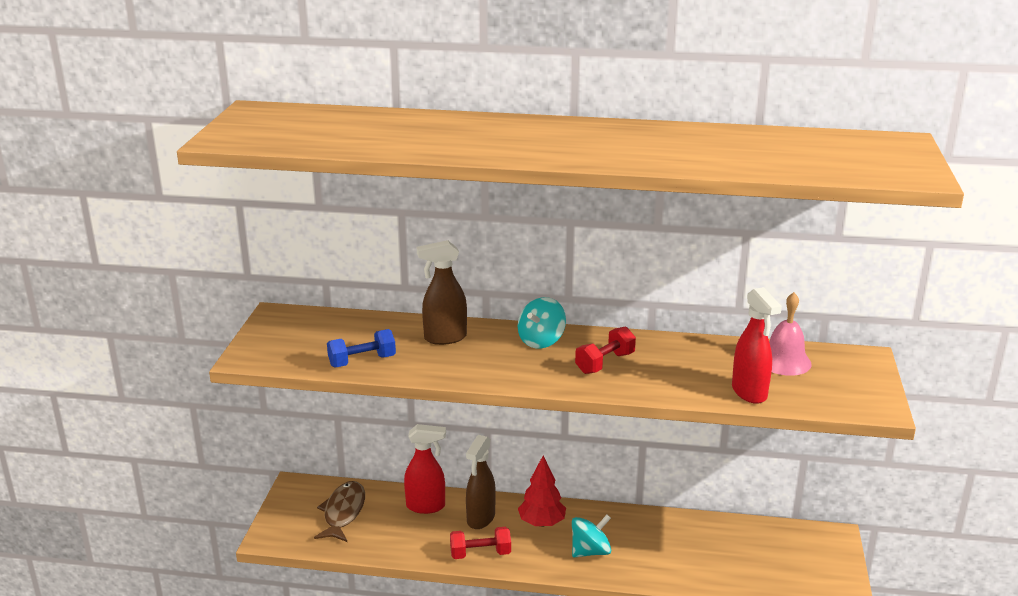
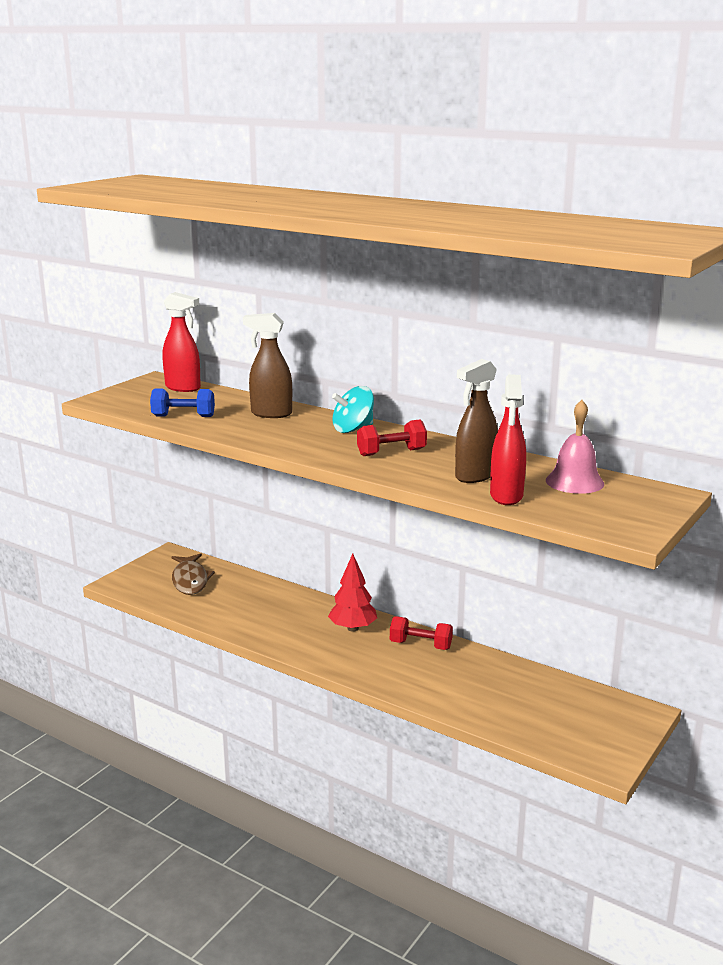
camera: 25 degrees right, 5 degrees down
(343, 512) = (190, 580): brown fish -> brown fish turned 135 degrees clockwise
(426, 506) = (262, 592): red spray bottle -> red spray bottle (183, 388)
(480, 519) = (301, 612): brown spray bottle -> brown spray bottle (474, 476)
(480, 554) = (276, 637): red dumbbell -> red dumbbell (420, 645)
(590, 551) = (377, 660): turquoise spinning top -> none

